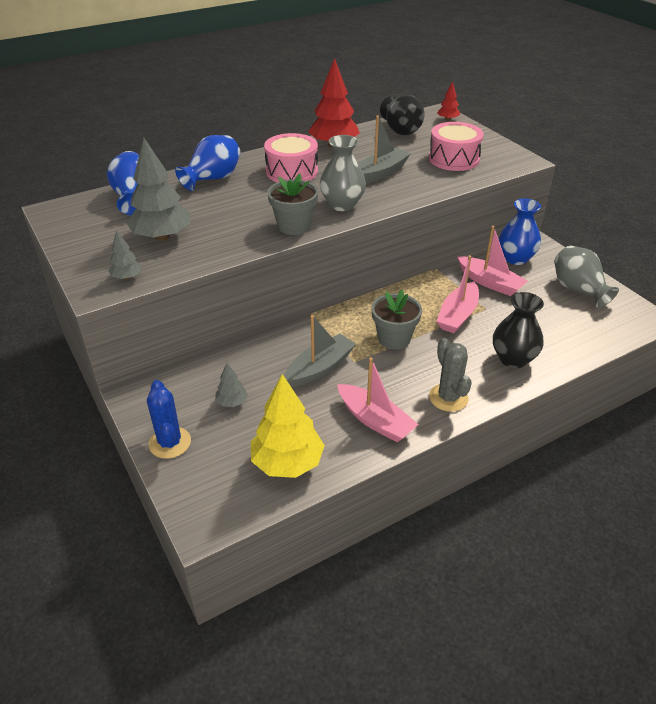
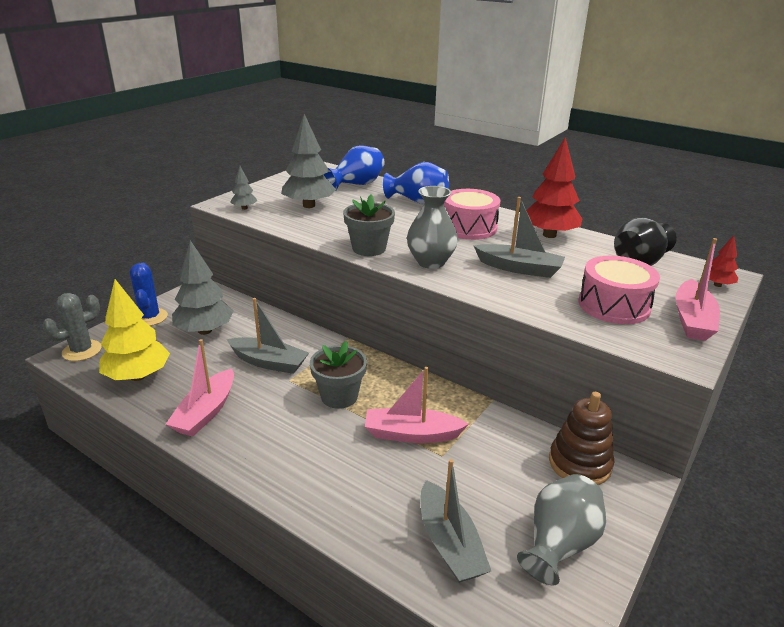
camera: 65 degrees right, 10 degrees down
(170, 443) = (150, 317): blue cactus -> blue cactus turned 60 degrees counterclockwise
(232, 402) = (205, 330): grey tree -> grey tree, size x2.07
(448, 398) = (258, 455): grey cactus -> grey cactus (82, 351)
(490, 283) = (500, 449): pink boat -> pink boat (692, 320)
(513, 359) = (354, 497): black vase -> none
(515, 258) = (579, 464): blue vase -> brown stacking toy
(566, 329) = (449, 543): none -> grey boat

